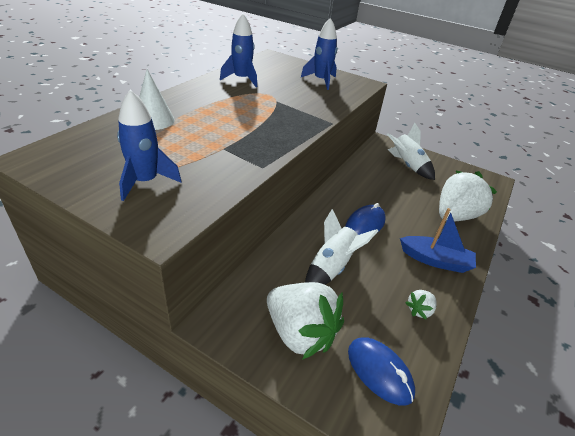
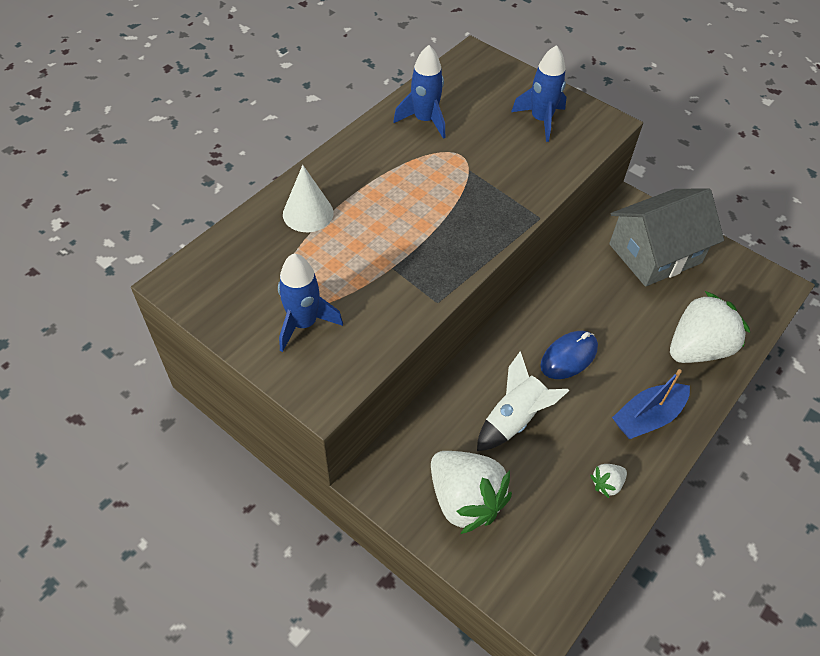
camera: 10 degrees right, 15 degrees up
(379, 372) = (542, 551): blue mouse -> none
(407, 165) = (655, 253): white rocket -> grey house
(435, 260) = (647, 417): blue boat -> blue boat turned 120 degrees clockwise

